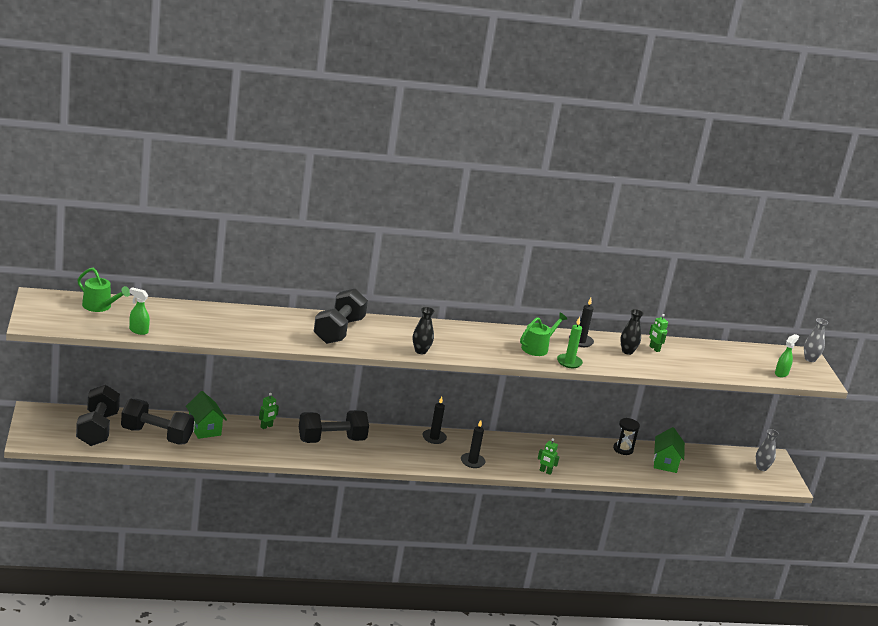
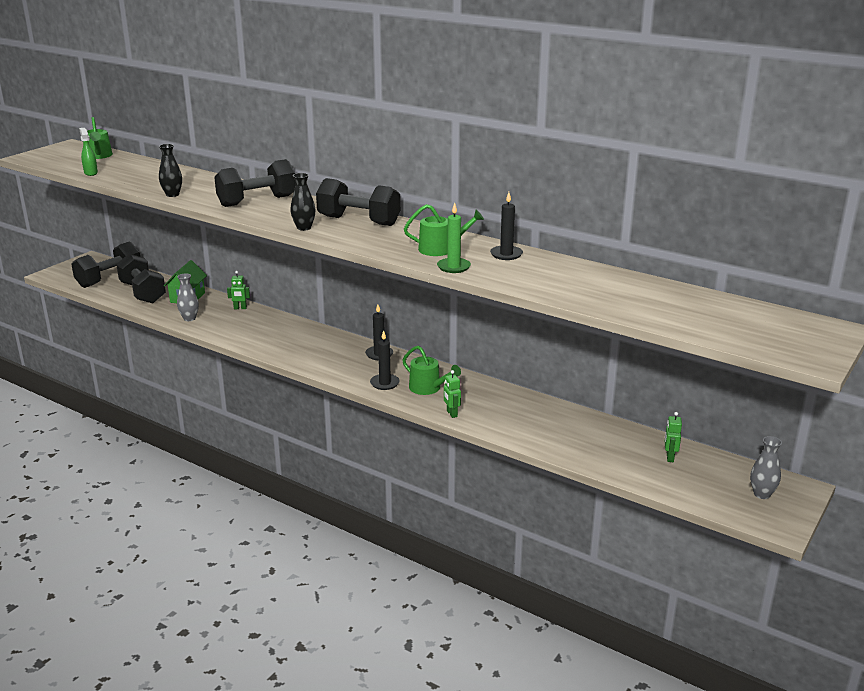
camera: 45 degrees right, 0 degrees up
(331, 440) = (278, 331): black dumbbell -> black dumbbell (359, 221)
(504, 456) = (428, 388): none -> green watering can
(623, 449) = (583, 420): black hourglass -> none
(627, 351) = (551, 273): black vase -> black vase (172, 194)
(654, 349) = (595, 278): green robot -> green robot (669, 457)
(665, 463) = (621, 448): green house -> none
(781, 373) = (752, 338): green spray bottle -> none
(810, 359) = (834, 335): grey vase -> grey vase (189, 318)

